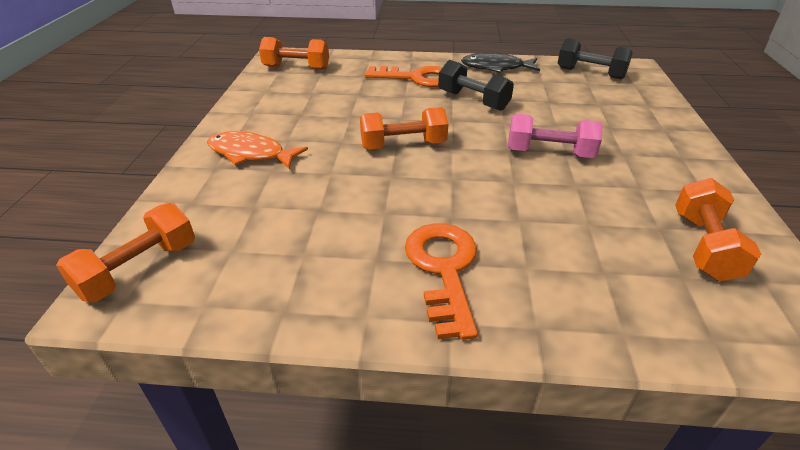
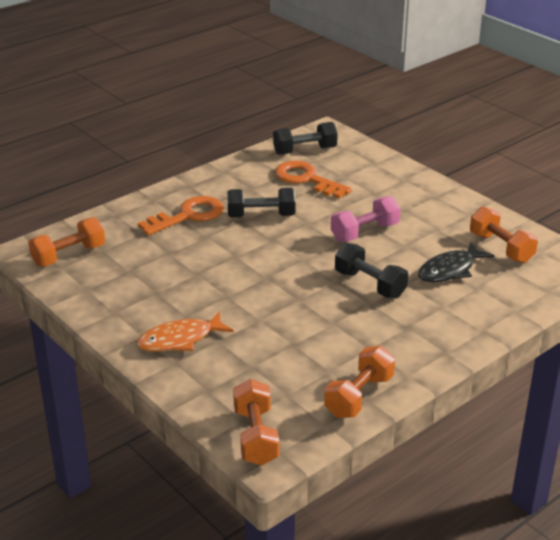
camera: 45 degrees left, 5 degrees down
(403, 145) = (271, 275): orange dumbbell -> orange dumbbell (359, 396)
(444, 269) = (408, 332): orange key -> orange key (307, 179)
(480, 199) = (370, 284): none -> black dumbbell
(496, 67) = (232, 176): black fish -> black fish (450, 270)

